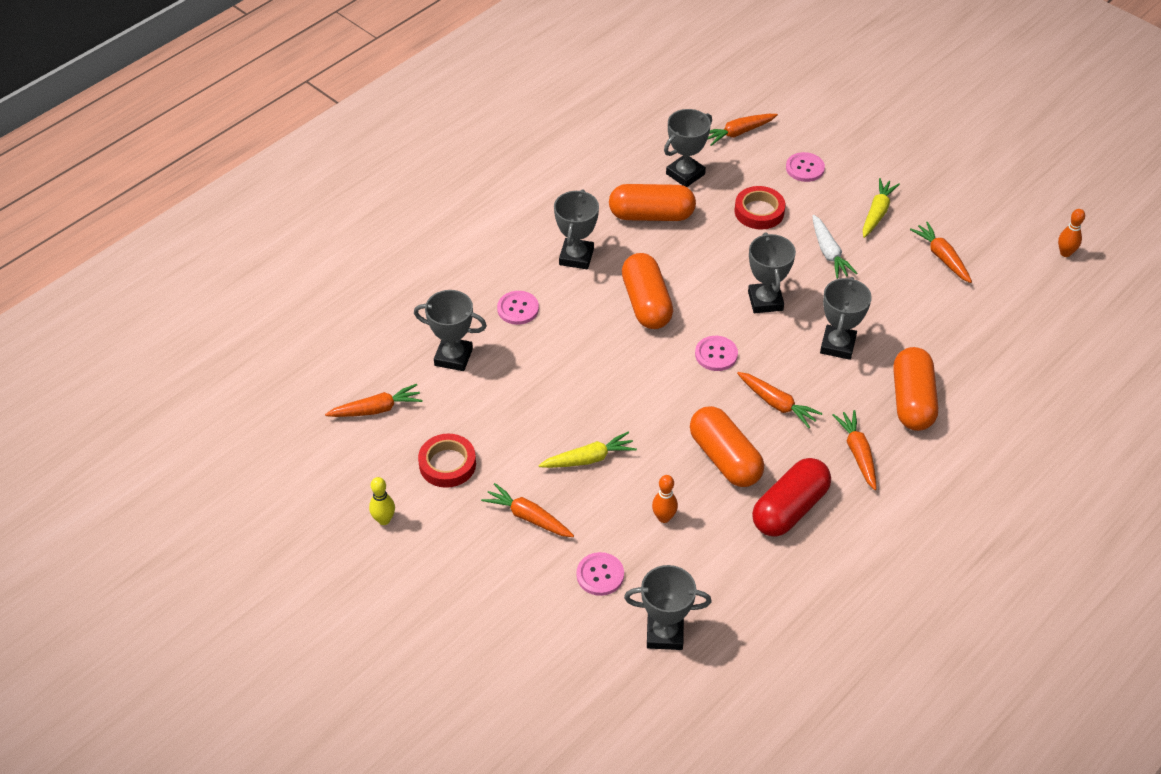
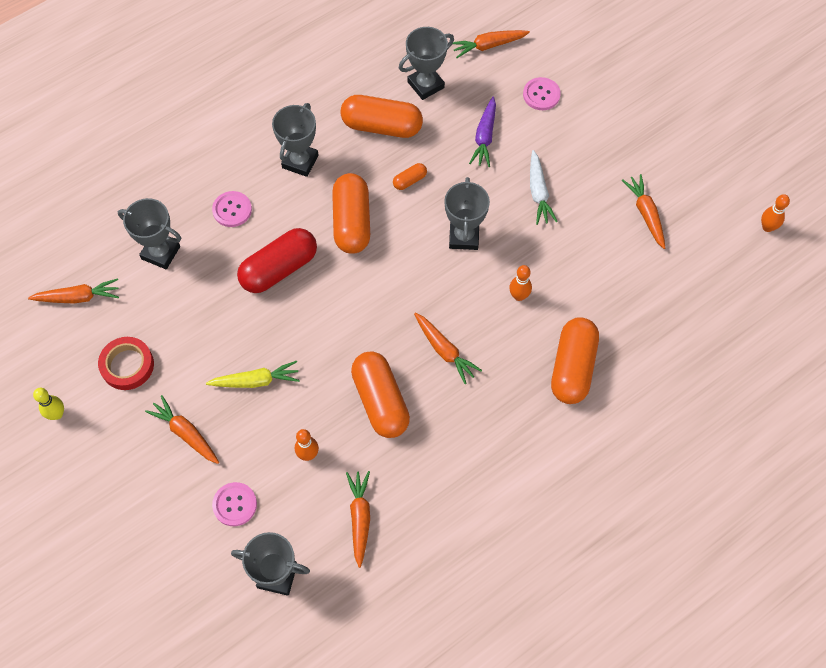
camera: 10 degrees right, 15 degrees up
(694, 259) = (409, 180): none -> orange capsule
(716, 354) = (402, 288): pink button -> none
(759, 211) = (484, 137): red tape -> purple carrot
(789, 509) = (426, 464): red capsule -> red capsule (279, 269)
(837, 345) = (519, 296): grey trophy -> orange bowling pin
(857, 453) = (505, 416): orange carrot -> orange carrot (360, 518)
(877, 213) = (597, 155): yellow carrot -> none

